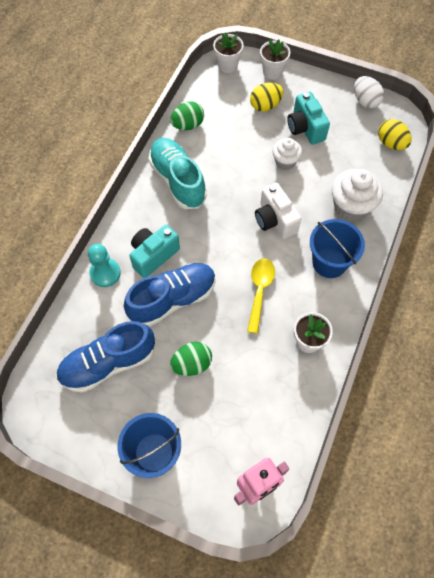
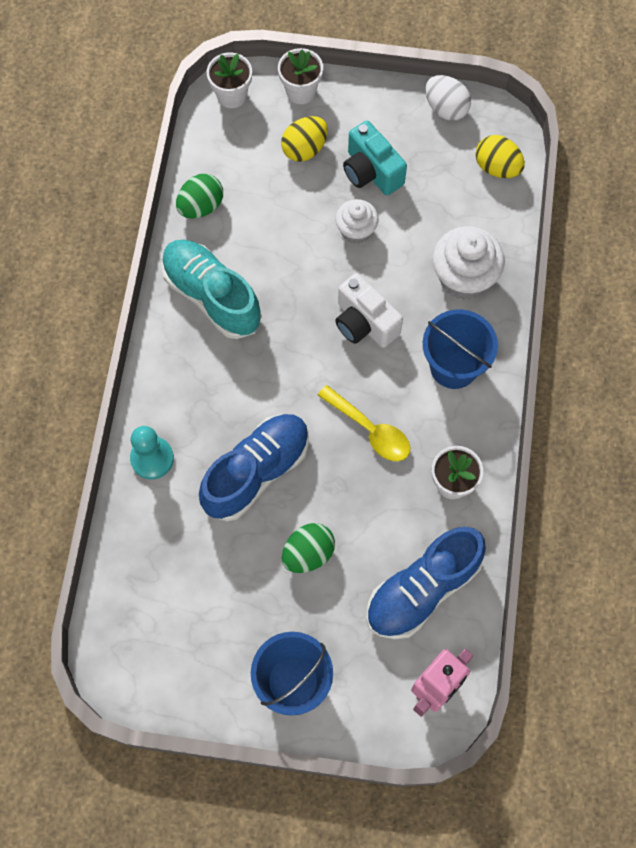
camera: 15 degrees left, 5 degrees up
(108, 363) = (196, 582): blue shoe -> blue shoe (422, 589)
(153, 255) = (211, 416): turquoise camera -> none
(259, 291) = (370, 430): yellow spoon -> yellow spoon turned 135 degrees clockwise

